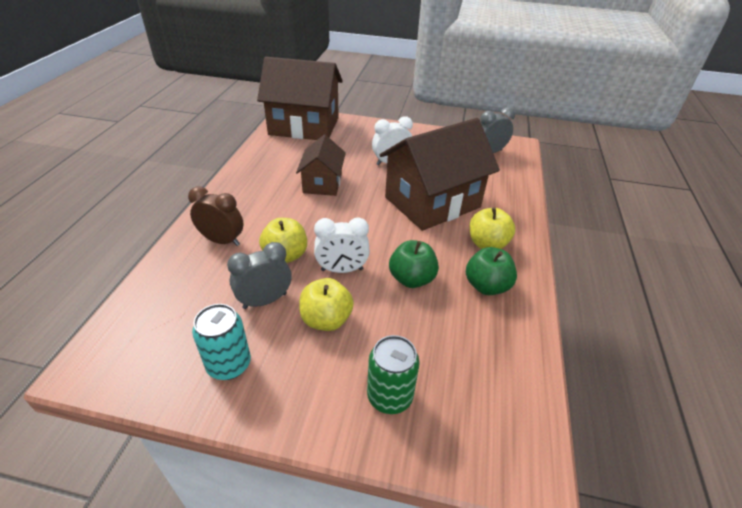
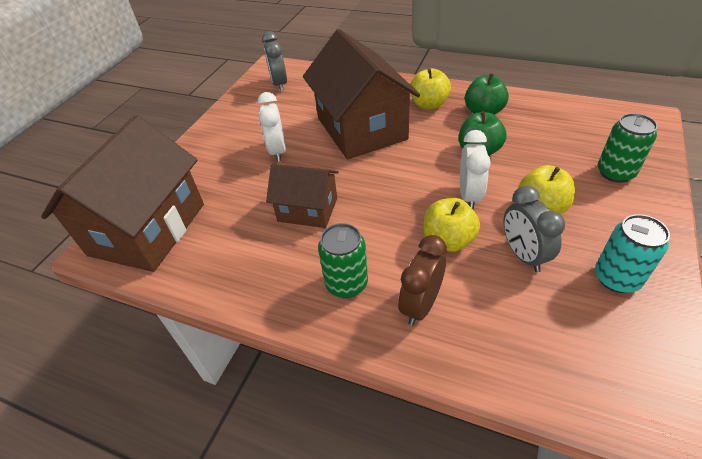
camera: 75 degrees left, 5 degrees up
(247, 206) = (346, 283): none -> green can

